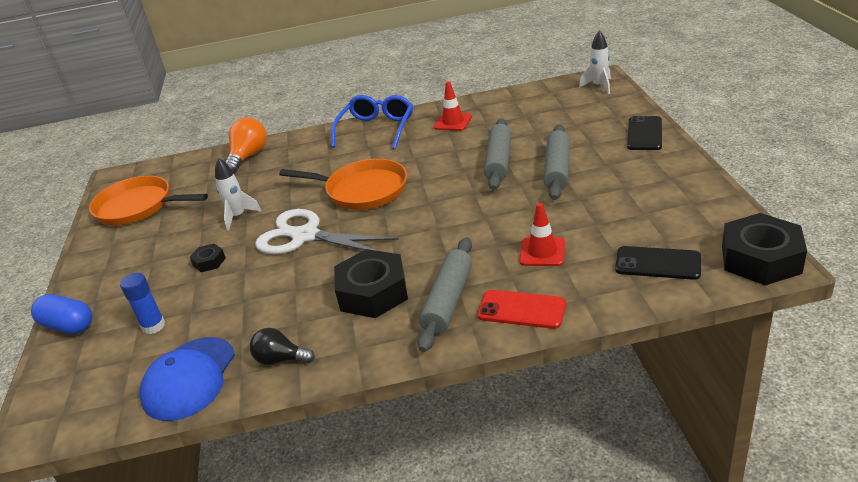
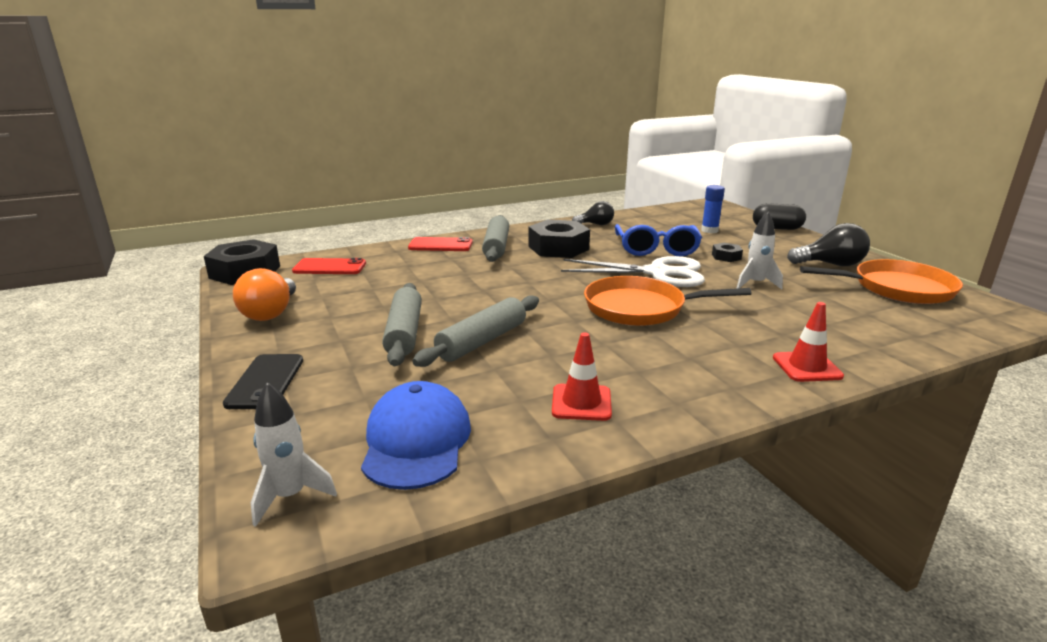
camera: 160 degrees right, 10 degrees down
(68, 326) = (776, 228): blue capsule -> black capsule
(133, 243) = (830, 264): none -> black light bulb
(189, 378) = (646, 217): blue cap -> blue cap (416, 441)
(248, 156) = (866, 343): orange light bulb -> orange light bulb (271, 313)
(376, 129) = (710, 388): blue glasses -> blue glasses (656, 249)
(499, 161) = (482, 341): grey rolling pin -> grey rolling pin turned 45 degrees clockwise
(542, 252) = (425, 270): red traffic cone -> red traffic cone (807, 367)
(658, 263) = (329, 267): black phone -> red phone

